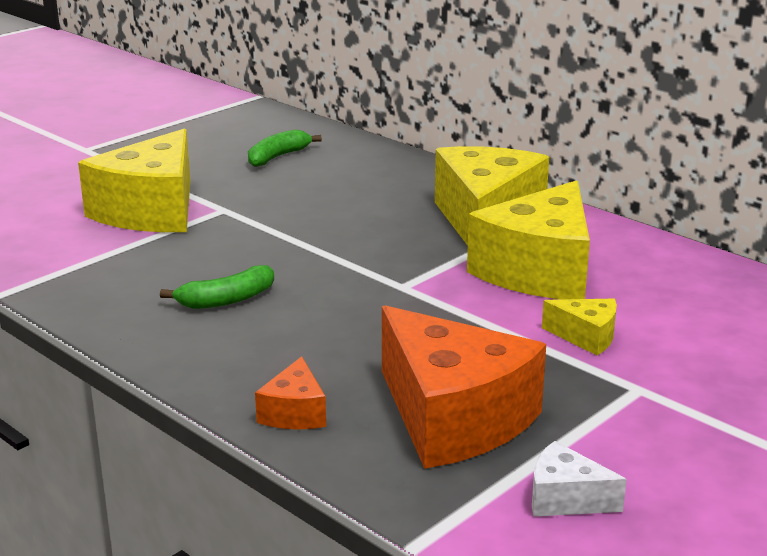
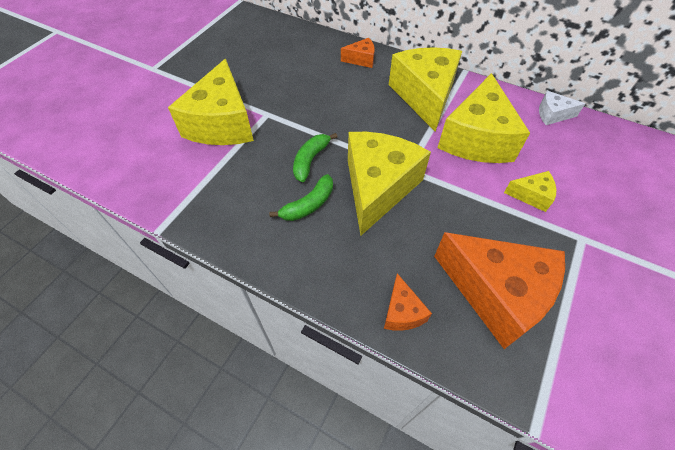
camera: 15 degrees left, 30 degrees up
(277, 157) = (277, 57): green banana -> green banana (310, 160)
(343, 298) = (378, 187): none -> yellow cheese
(409, 173) = (361, 59): none -> orange cheese
(565, 498) = (596, 357): white cheese -> white cheese (552, 114)

